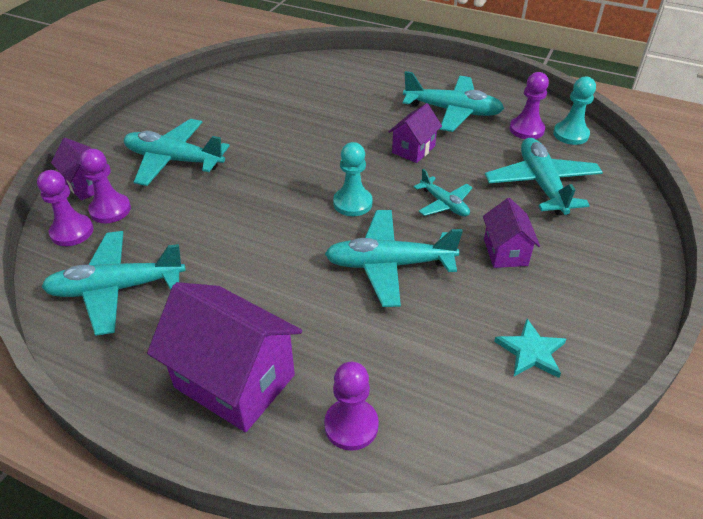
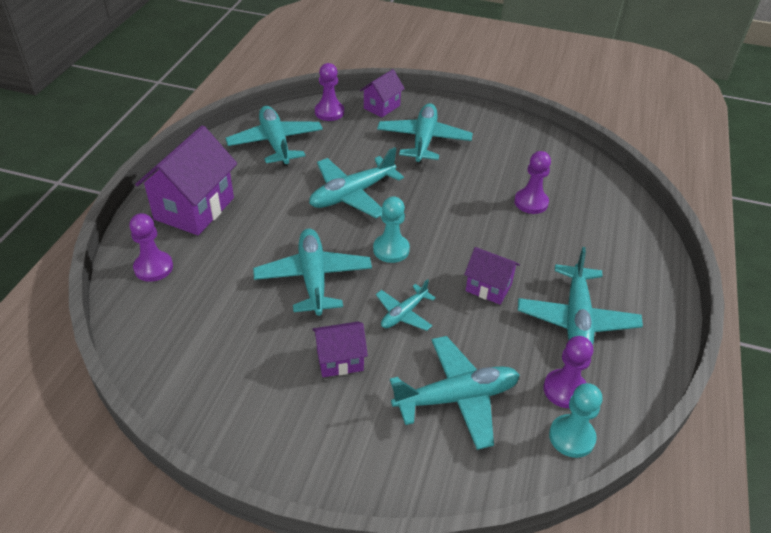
camera: 80 degrees right, 0 degrees up
(110, 210) = (356, 123): purple pawn -> purple pawn (531, 202)
(253, 224) = (352, 194): none -> turquoise plane
(531, 351) = (216, 373): turquoise star -> none

